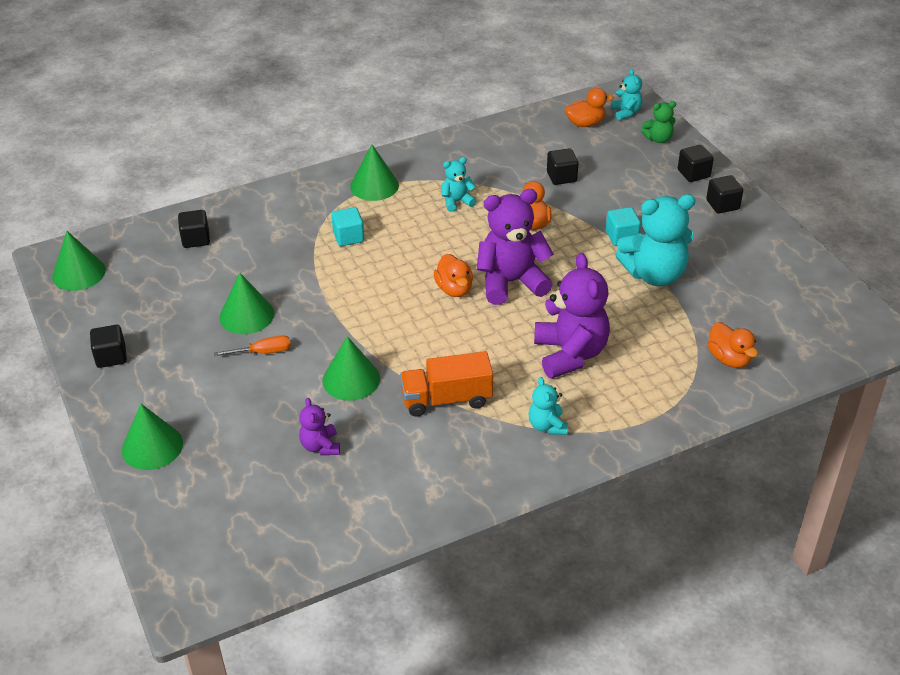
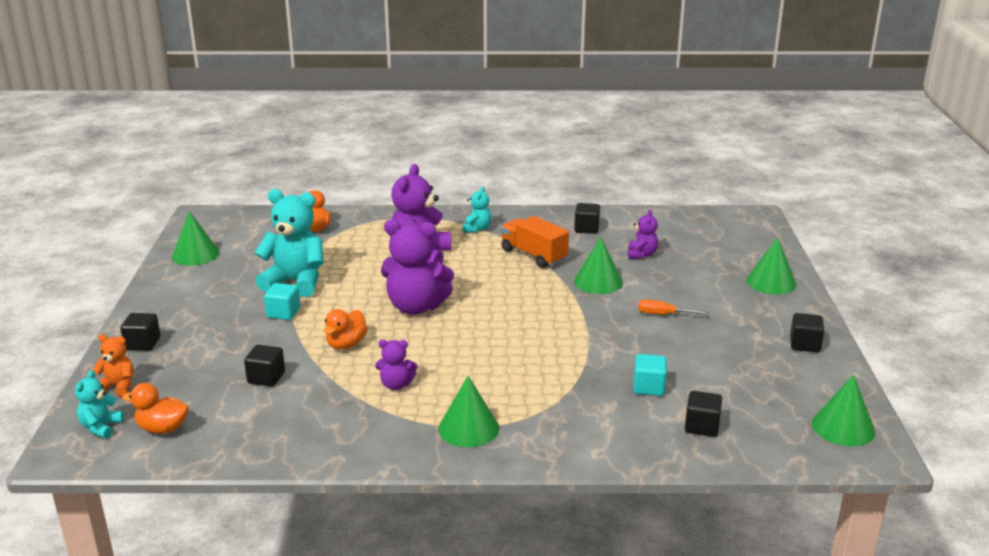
camera: 155 degrees left, 15 degrees down
(246, 315) = (668, 343): green cone -> green cone (195, 254)
(348, 237) = (534, 382): turquoise cube -> turquoise cube (648, 387)
(446, 399) = (534, 255): orange truck -> orange truck turned 150 degrees counterclockwise
(454, 289) = (468, 315): orange duck -> none
(457, 201) = (396, 385): turquoise teddy bear -> purple teddy bear
(658, 139) = (118, 386): green teddy bear -> orange teddy bear
(722, 205) = (163, 312): black cube -> black cube (586, 229)

